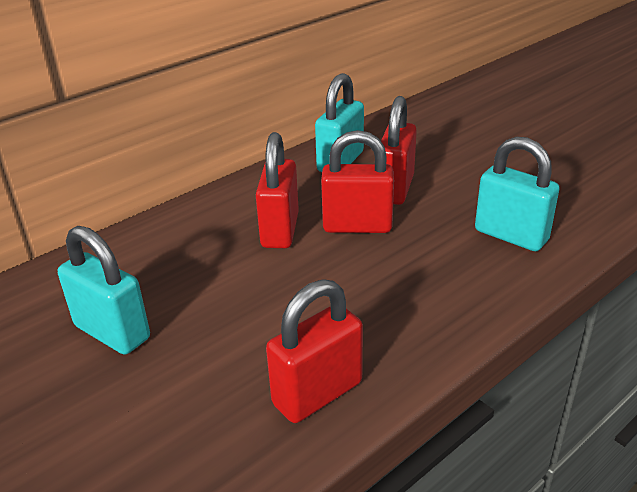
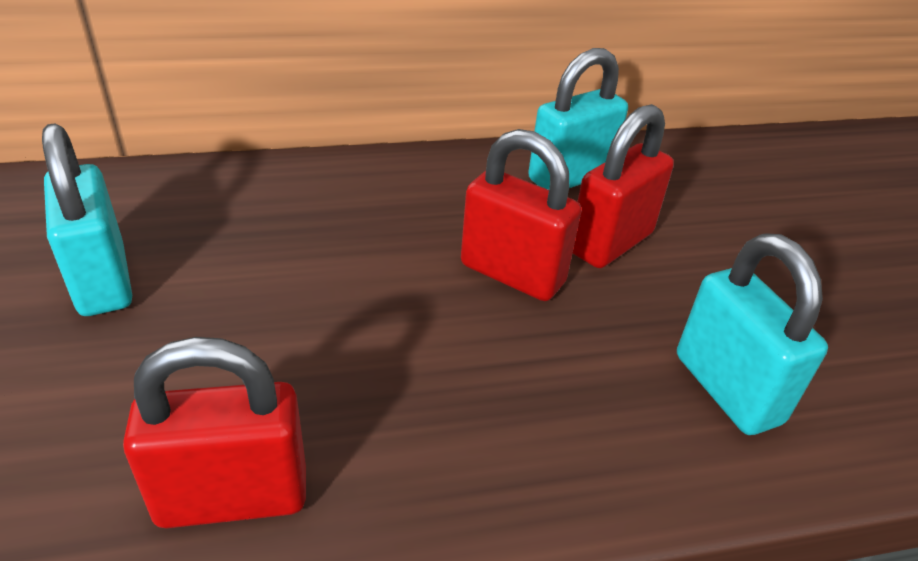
camera: 25 degrees right, 5 degrees up
(280, 230) = (410, 237): red padlock -> none

